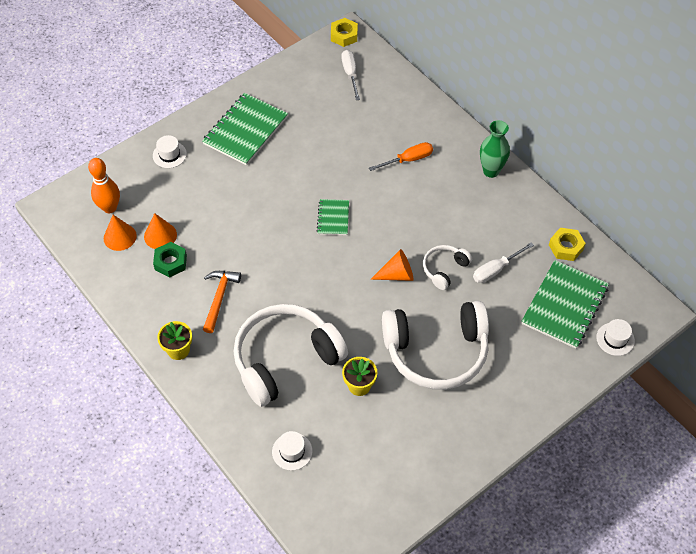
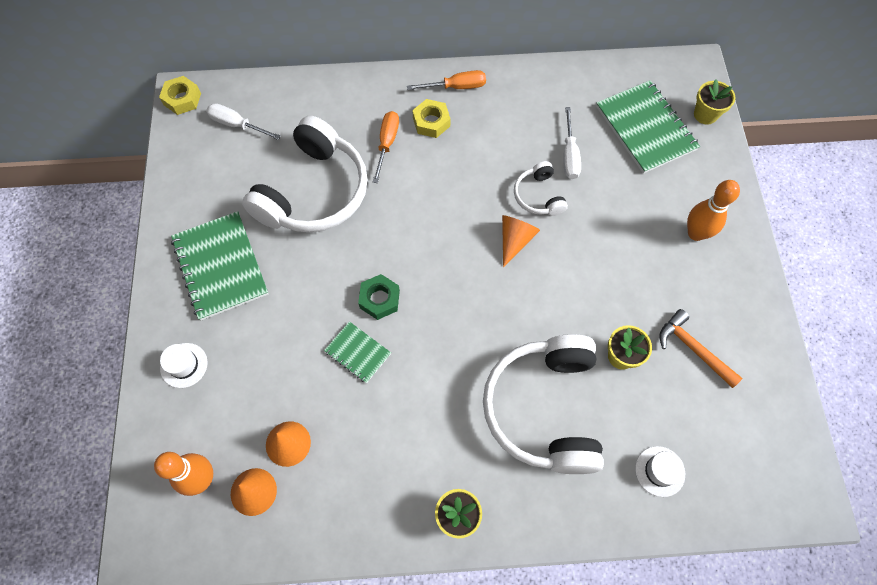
camera: 55 degrees left, 10 degrees up
(170, 262) = (334, 454): green nut -> green nut (379, 299)
(219, 298) = (420, 429): orange hammer -> orange hammer (693, 349)
(333, 218) = (403, 253): green notebook -> green notebook (358, 352)
(436, 351) = (627, 262): white headphones -> white headphones (314, 192)
(491, 171) = (456, 87): green vase -> orange screwdriver
(499, 384) = (696, 233): none -> orange bowling pin
(566, 247) = (584, 86): yellow nut -> yellow nut (431, 122)
(615, 339) = (705, 114): white hat -> yellow flower pot

